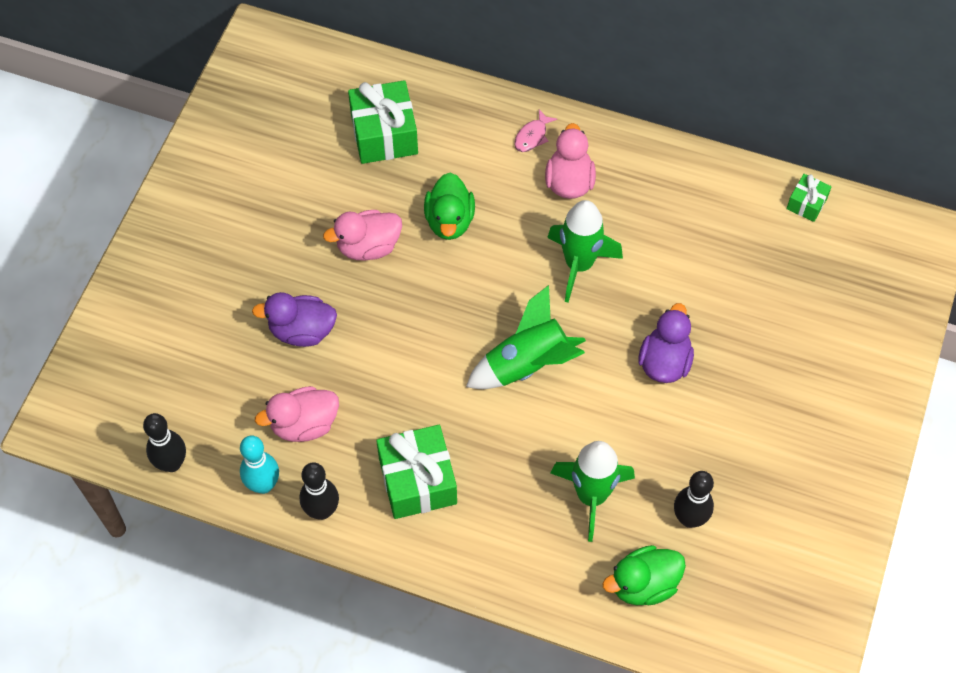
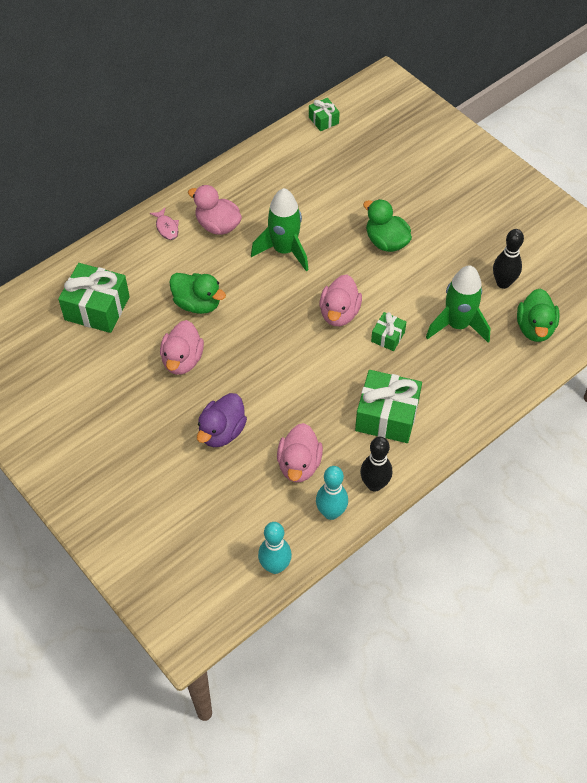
camera: 60 degrees left, 5 degrees down
(172, 463) = (275, 566): black bowling pin -> turquoise bowling pin
(527, 364) = (339, 313): green rocket -> pink duck
(527, 430) = (388, 337): none -> green gift
(664, 362) = (386, 242): purple duck -> green duck

